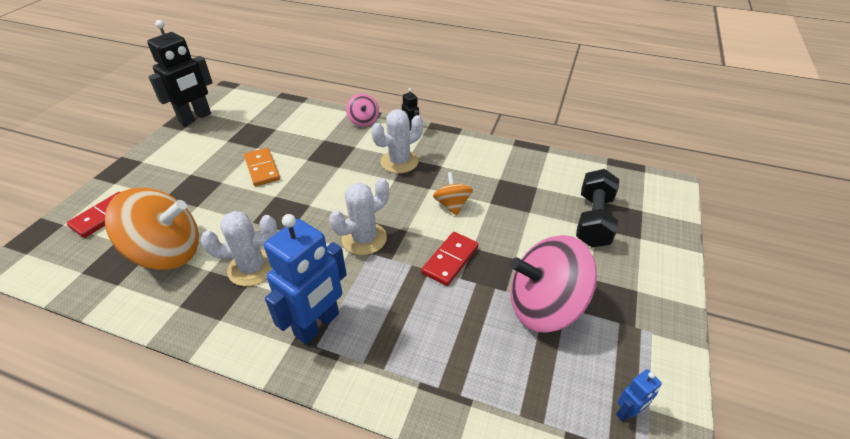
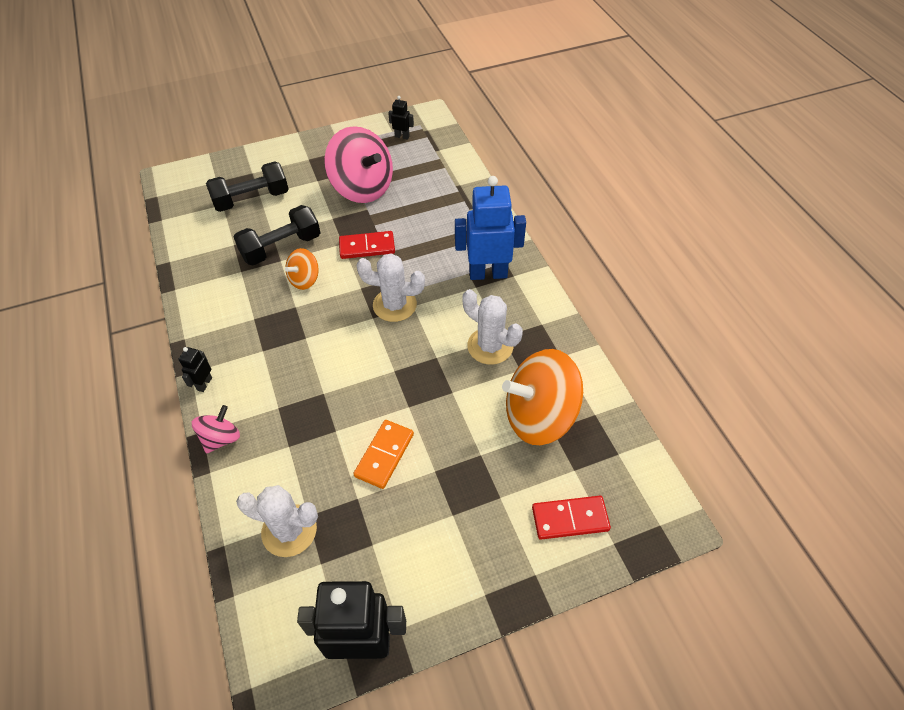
camera: 130 degrees left, 10 degrees up
(167, 252) = (539, 416): orange spinning top -> orange spinning top turned 60 degrees counterclockwise
(399, 162) = (274, 352): white cactus -> white cactus (289, 530)
(505, 209) = (281, 247): none -> black dumbbell
(627, 412) = (402, 136): blue robot -> black robot

